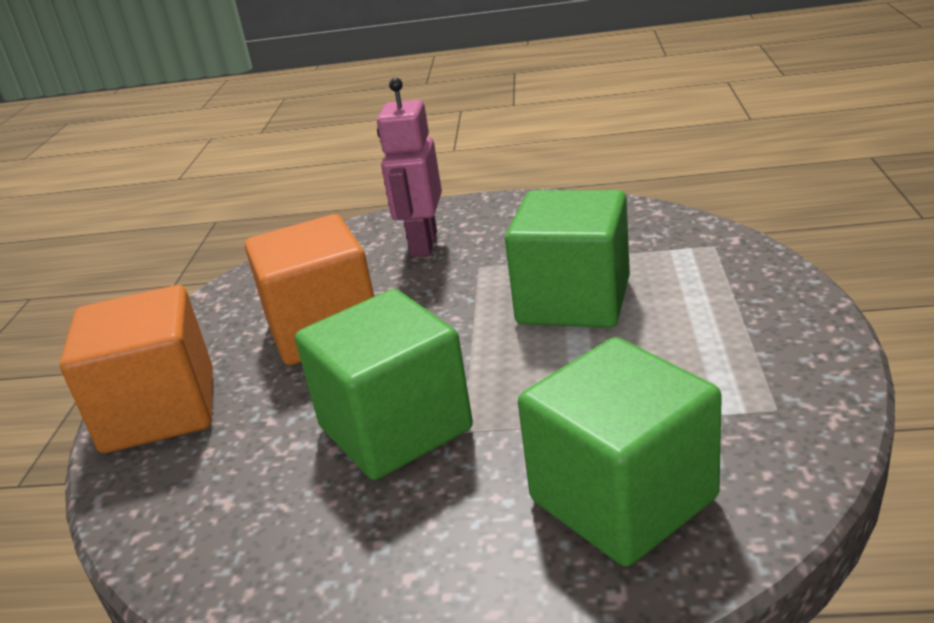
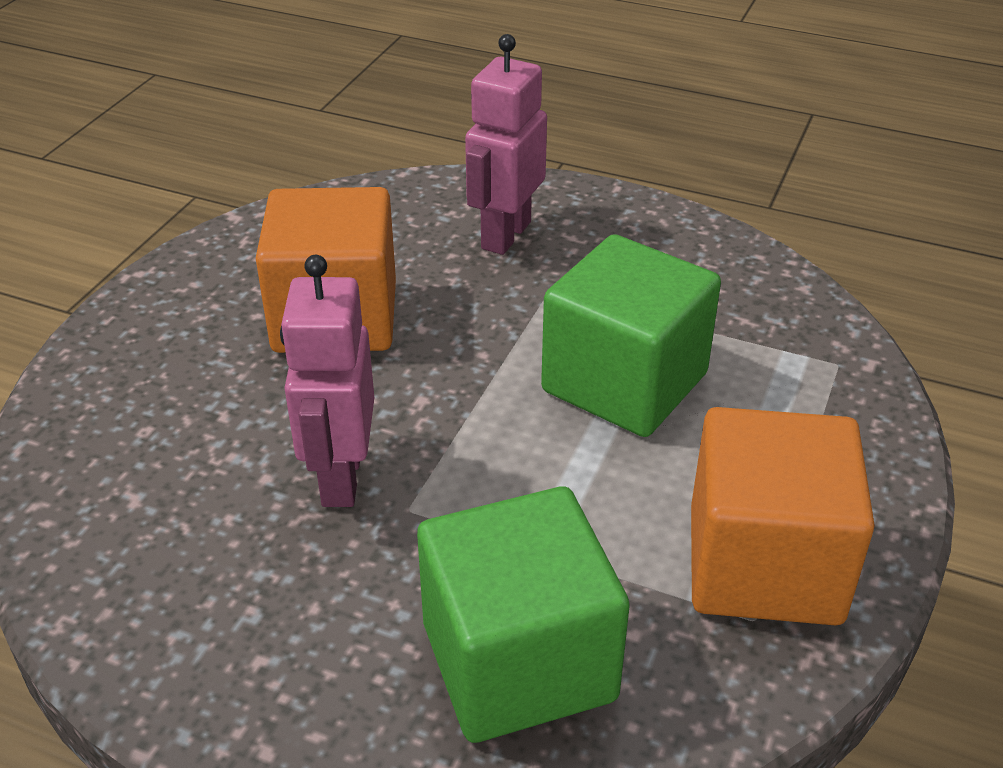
camera: 15 degrees right, 10 degrees up
(160, 411) = (122, 360): orange cube -> orange cube (764, 565)
(395, 428) = (340, 477): green cube -> pink robot

